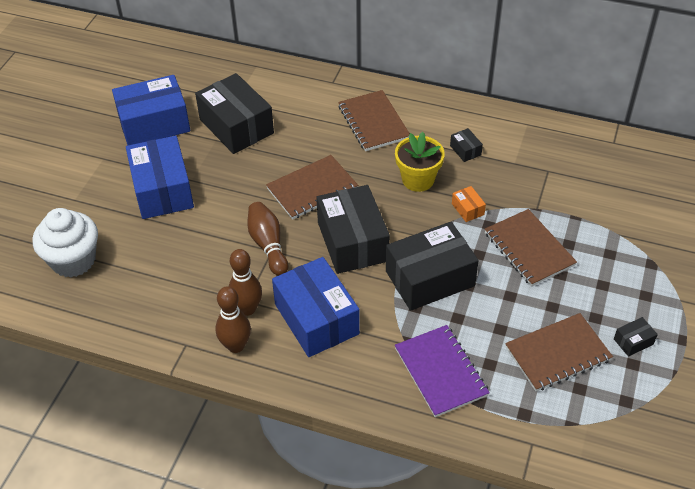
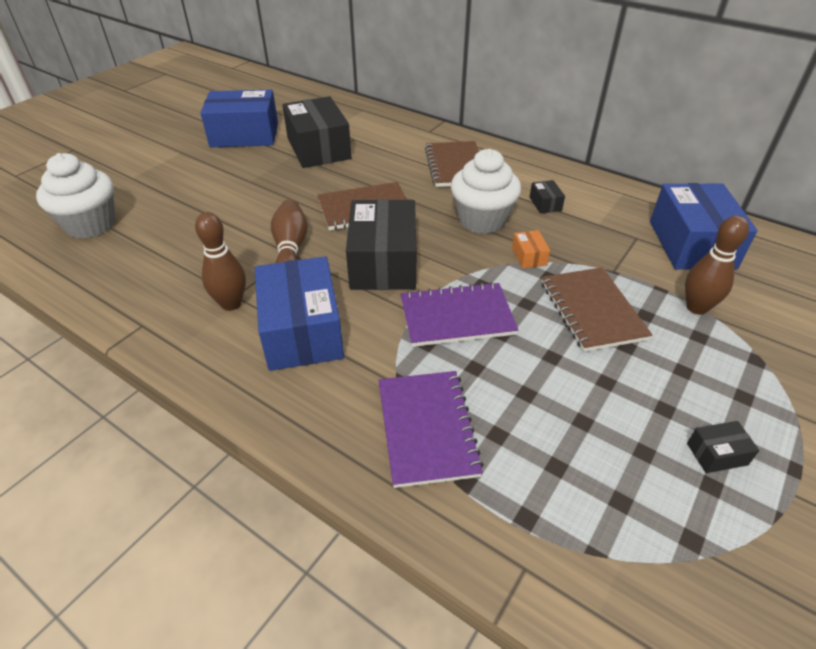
camera: 15 degrees right, 5 degrees down
(162, 190) = (217, 184): blue box -> blue box (691, 244)
(236, 346) = (194, 339): brown bowling pin -> brown bowling pin (696, 307)
(418, 180) = (482, 220): yellow flower pot -> white cupcake
(430, 278) = (457, 316): black box -> purple notebook
(558, 354) = (599, 444): brown notebook -> none

